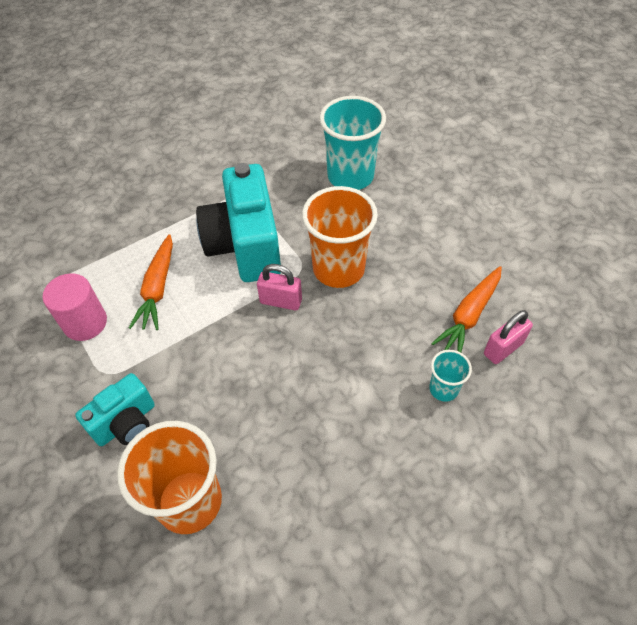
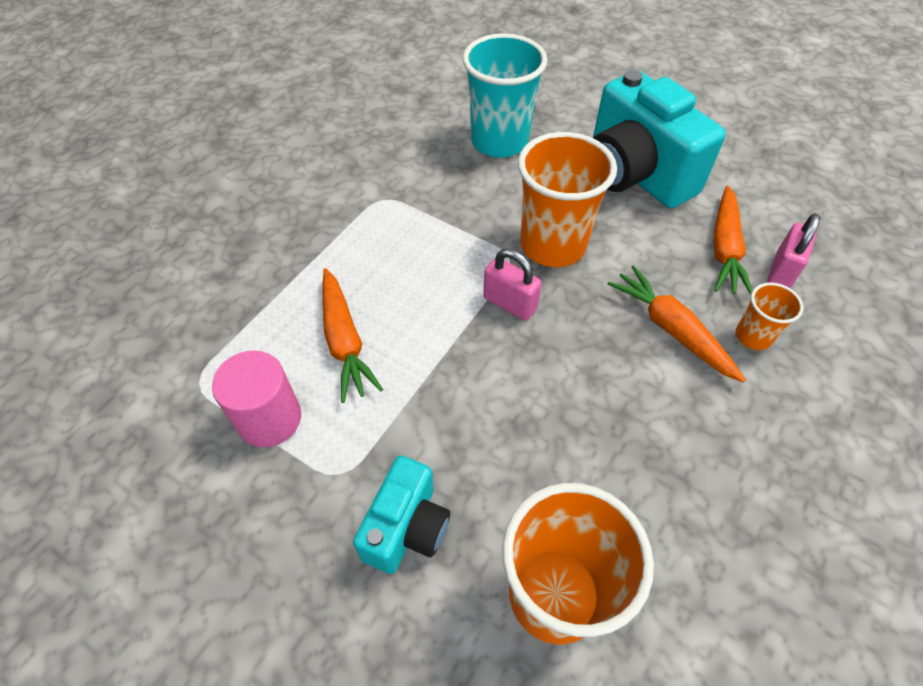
camera: 25 degrees left, 0 degrees up
(245, 246) = (425, 254): turquoise camera -> turquoise camera (635, 175)
(281, 301) = (510, 303): pink padlock -> pink padlock turned 45 degrees clockwise
(384, 361) = (671, 330): none -> orange carrot
(443, 389) = (753, 336): turquoise cup -> orange cup

